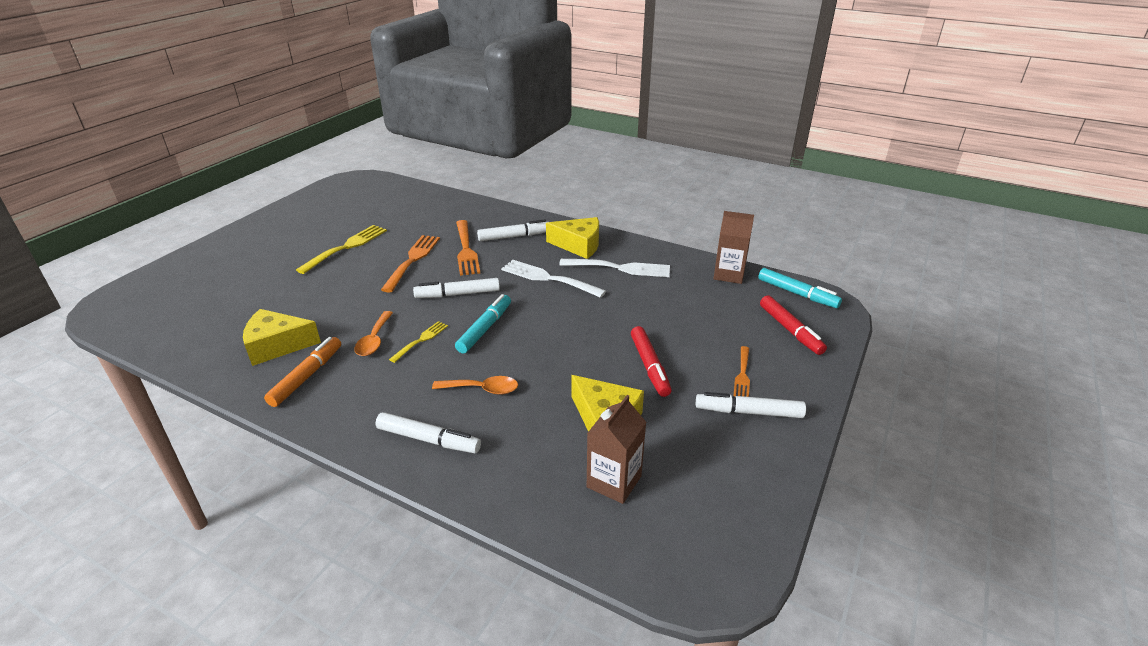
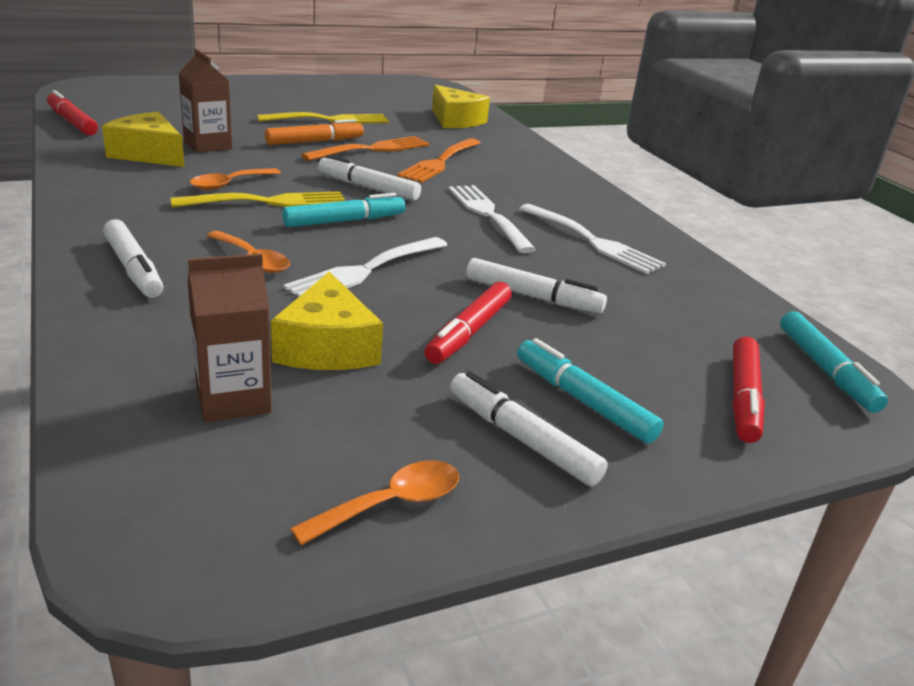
camera: 35 degrees right, 5 degrees down
(165, 348) = (72, 122): none -> red marker
(307, 376) = (129, 181): orange marker -> orange marker (315, 142)
(421, 340) = (268, 202): yellow fork -> yellow fork, size x1.75
(514, 236) = (512, 172): white marker -> white marker (533, 296)
(548, 358) = (365, 270): none -> white fork
(579, 245) = (576, 205): yellow cheese -> yellow cheese (455, 120)
(729, 274) = (742, 307): brown carton -> brown carton (208, 145)
(742, 374) = (583, 401): orange fork -> turquoise marker
(751, 483) = (391, 504): none -> orange spoon

